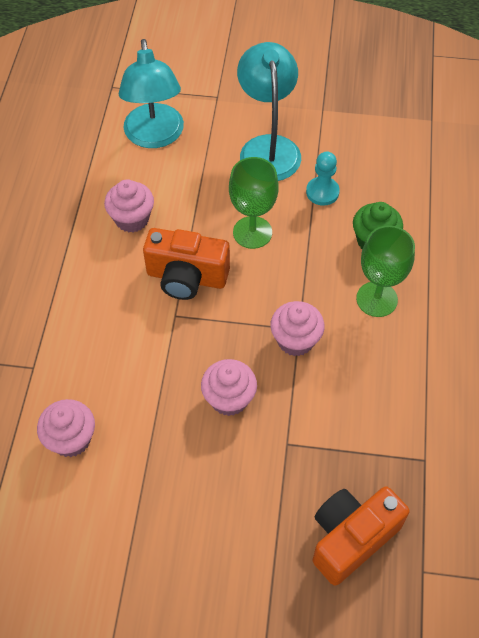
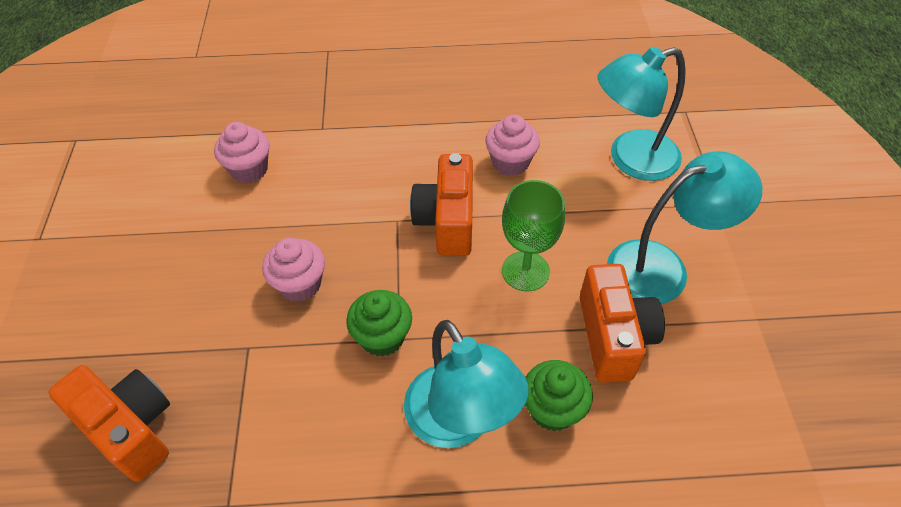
camera: 80 degrees right, 5 degrees down
(295, 340) = (382, 337): pink cupcake -> green cupcake
(322, 192) = (613, 337): turquoise pawn -> orange camera
(376, 299) = (459, 422): green goblet -> turquoise lamp

